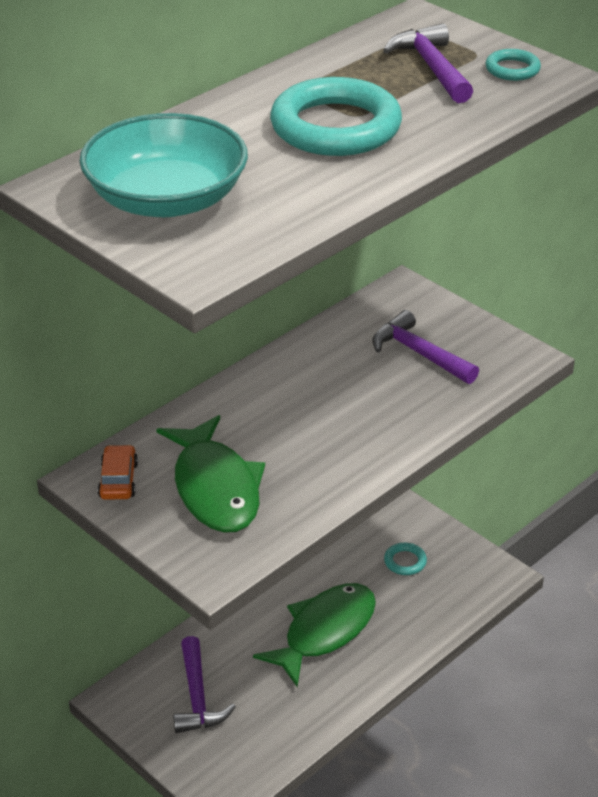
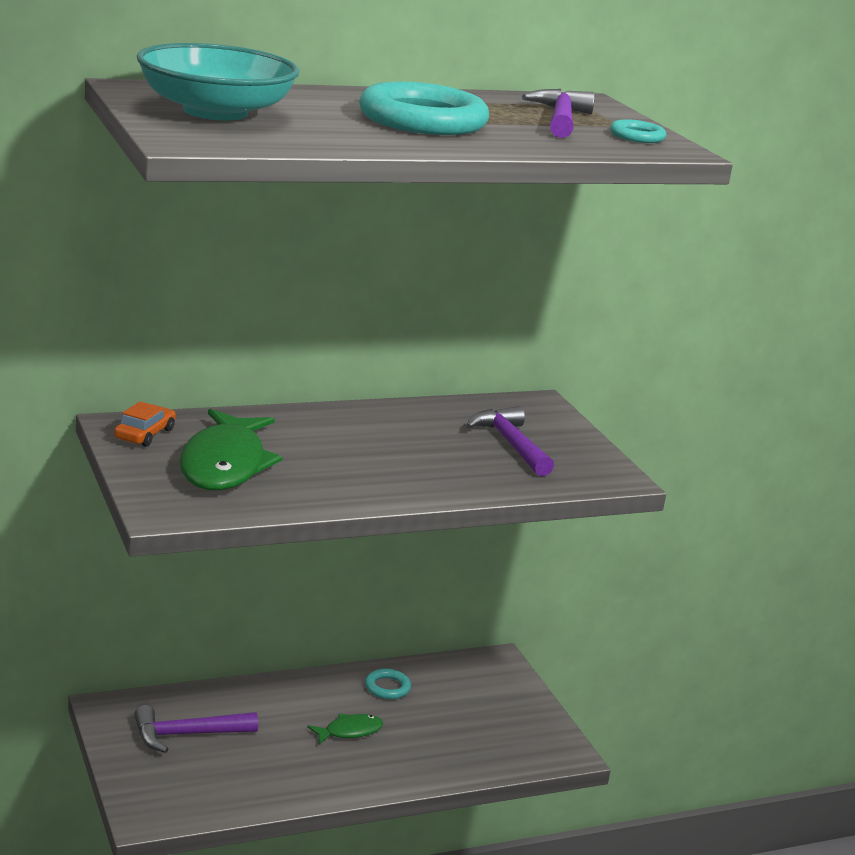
camera: 20 degrees right, 15 degrees down
(197, 697) = (186, 735): purple hammer -> purple hammer turned 60 degrees clockwise
(324, 631) = (349, 731): green fish -> green fish, size x0.48
(405, 561) = (474, 708): turquoise ring -> turquoise ring (387, 687)

